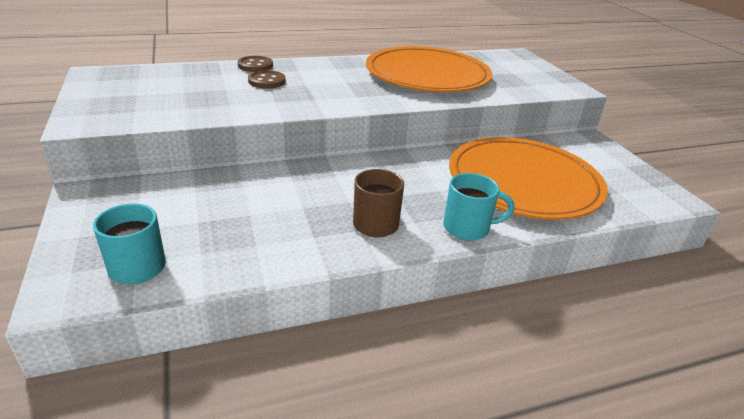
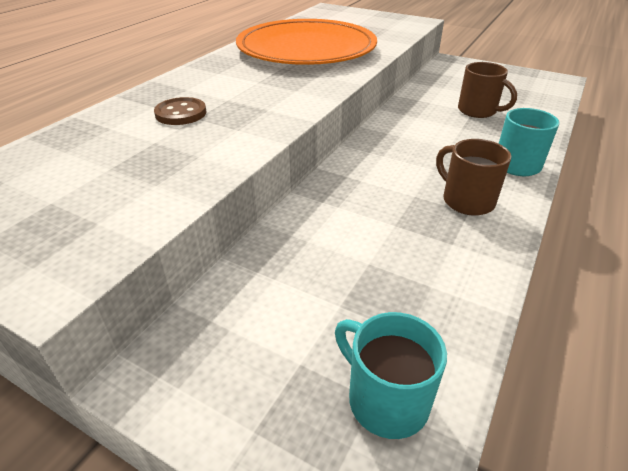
camera: 40 degrees left, 5 degrees up
(255, 65) = (130, 103): brown button -> none
(523, 182) = (478, 111): orange plate -> brown mug

